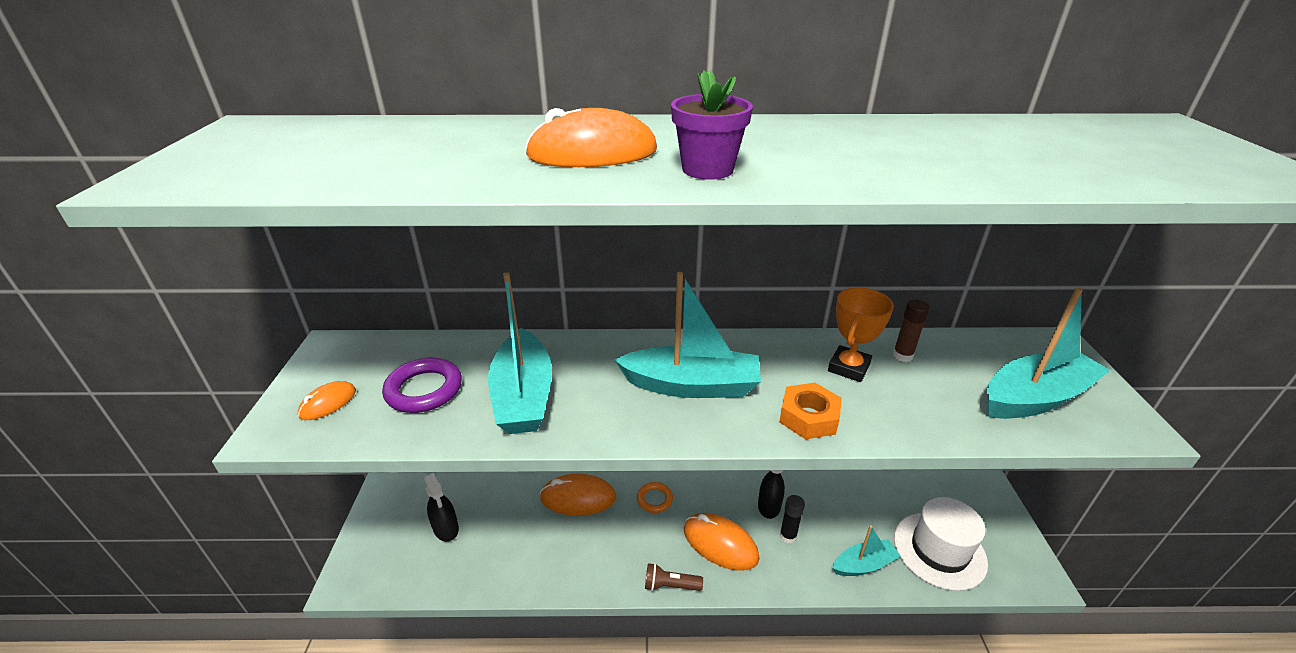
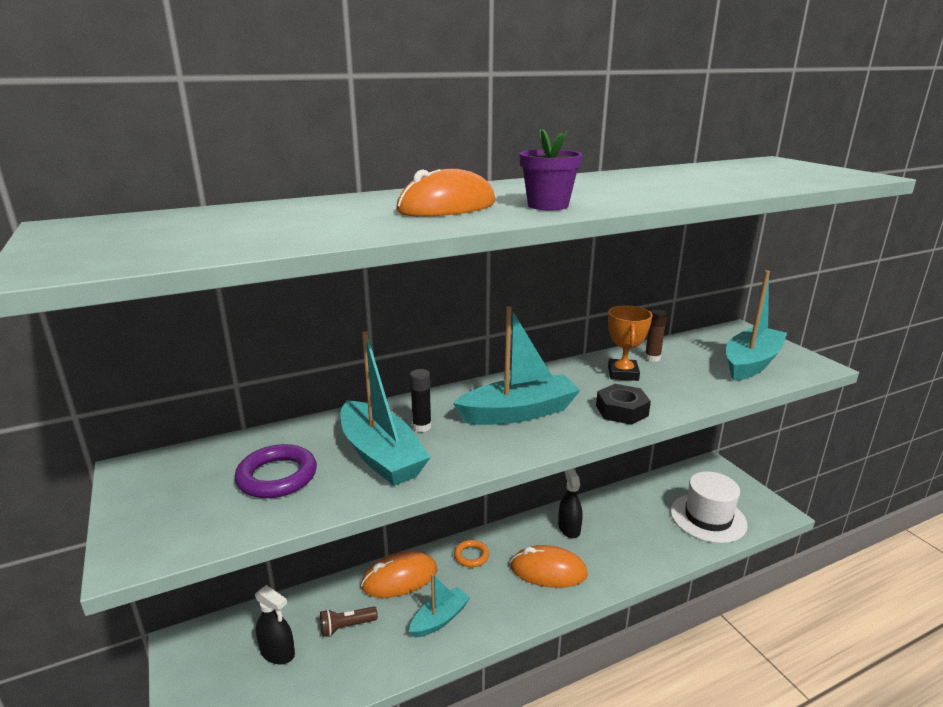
camera: 25 degrees left, 10 degrees down
(328, 403) = (179, 514): orange mouse -> none
(670, 585) = (527, 618): brown flashlight -> brown flashlight (346, 626)
(788, 536) = (597, 546): black glue stick -> black glue stick (422, 427)
(808, 417) = (621, 410): orange nut -> black nut
(863, 565) = (664, 546): turquoise boat -> turquoise boat (440, 619)

